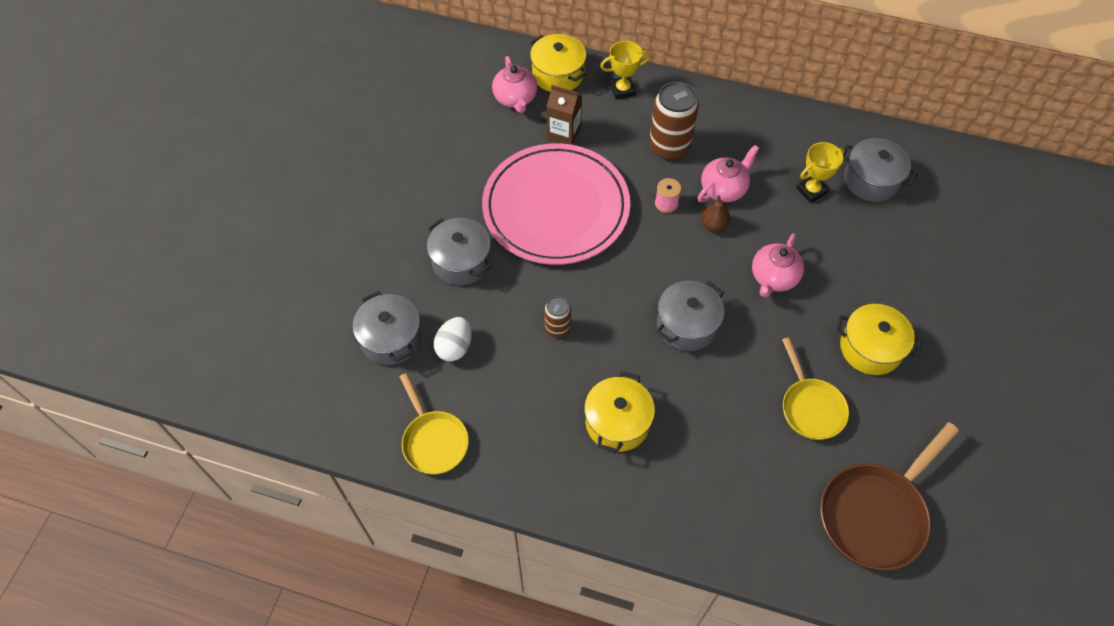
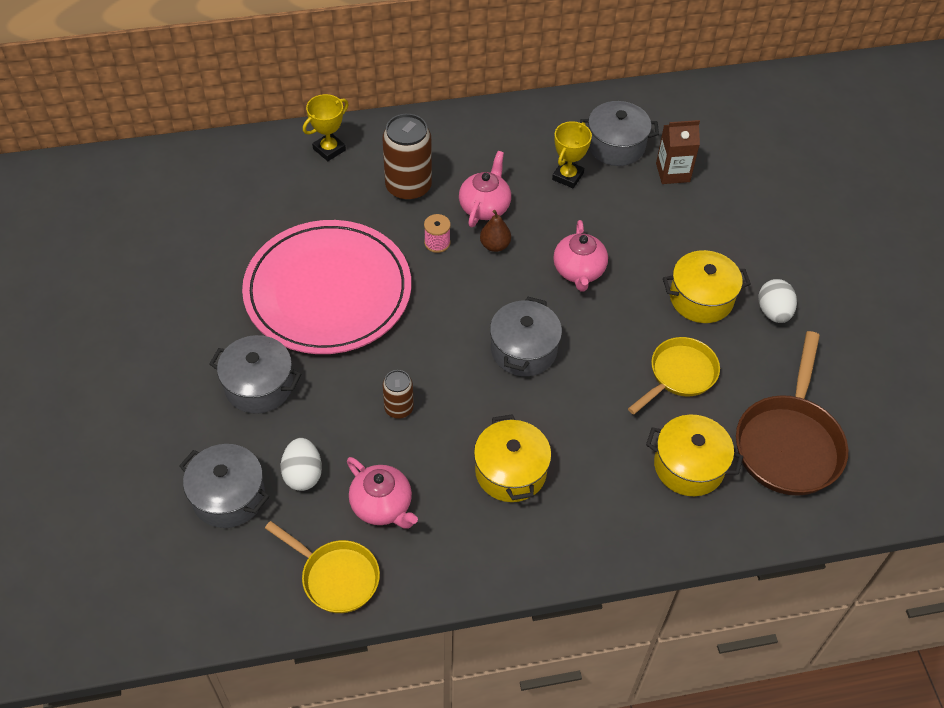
camera: 30 degrees left, 5 degrees down
(515, 98) = (220, 199): pink teapot -> pink teapot (382, 506)
(558, 74) = (252, 158): yellow pot -> yellow pot (689, 466)
(564, 133) = (293, 215): brown carton -> brown carton (672, 172)
(810, 407) = (679, 375): yellow pan -> yellow pan turned 90 degrees counterclockwise
(931, 390) = (773, 312): none -> white egg

